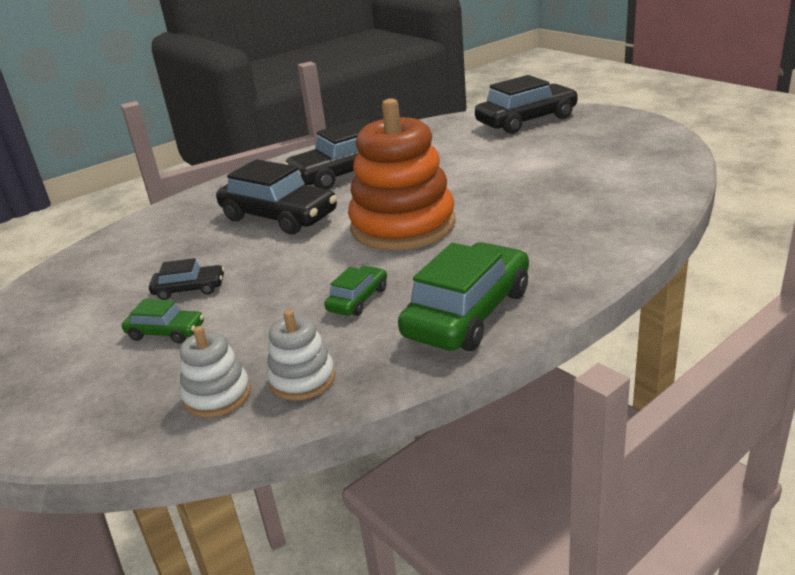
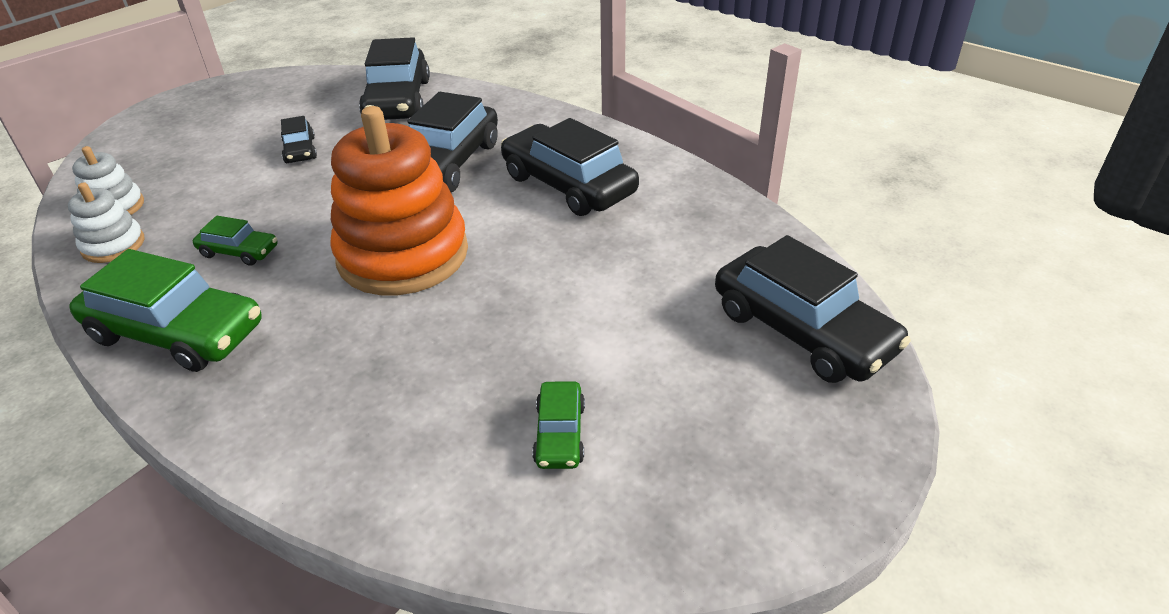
camera: 75 degrees right, 10 degrees up
(135, 246) = (398, 100): none -> black car
(166, 332) = (227, 158): green car -> green car (560, 434)

